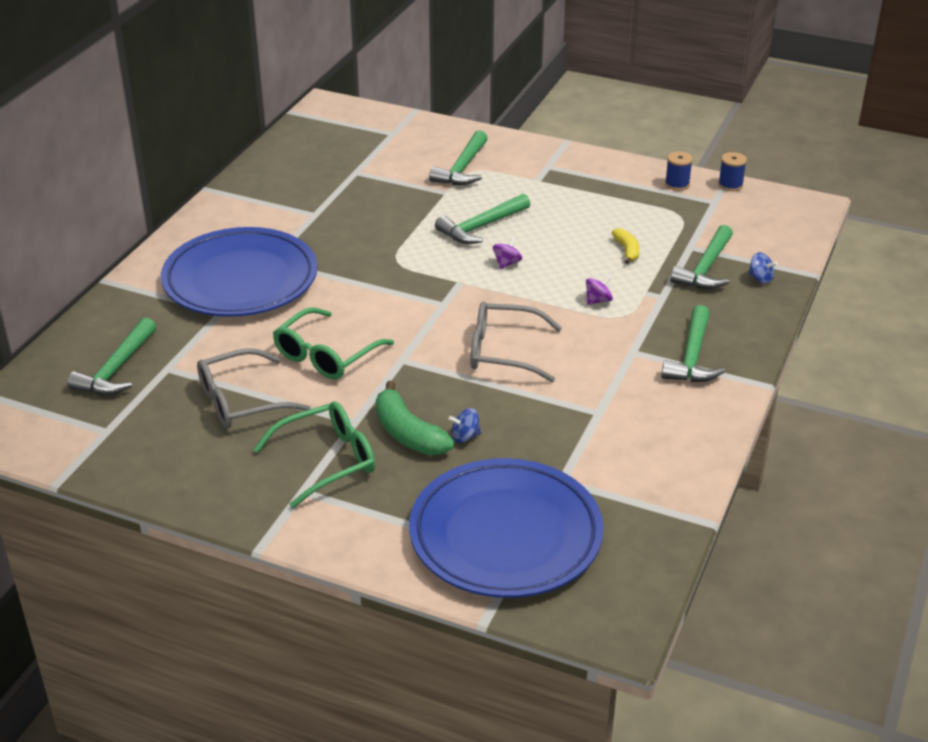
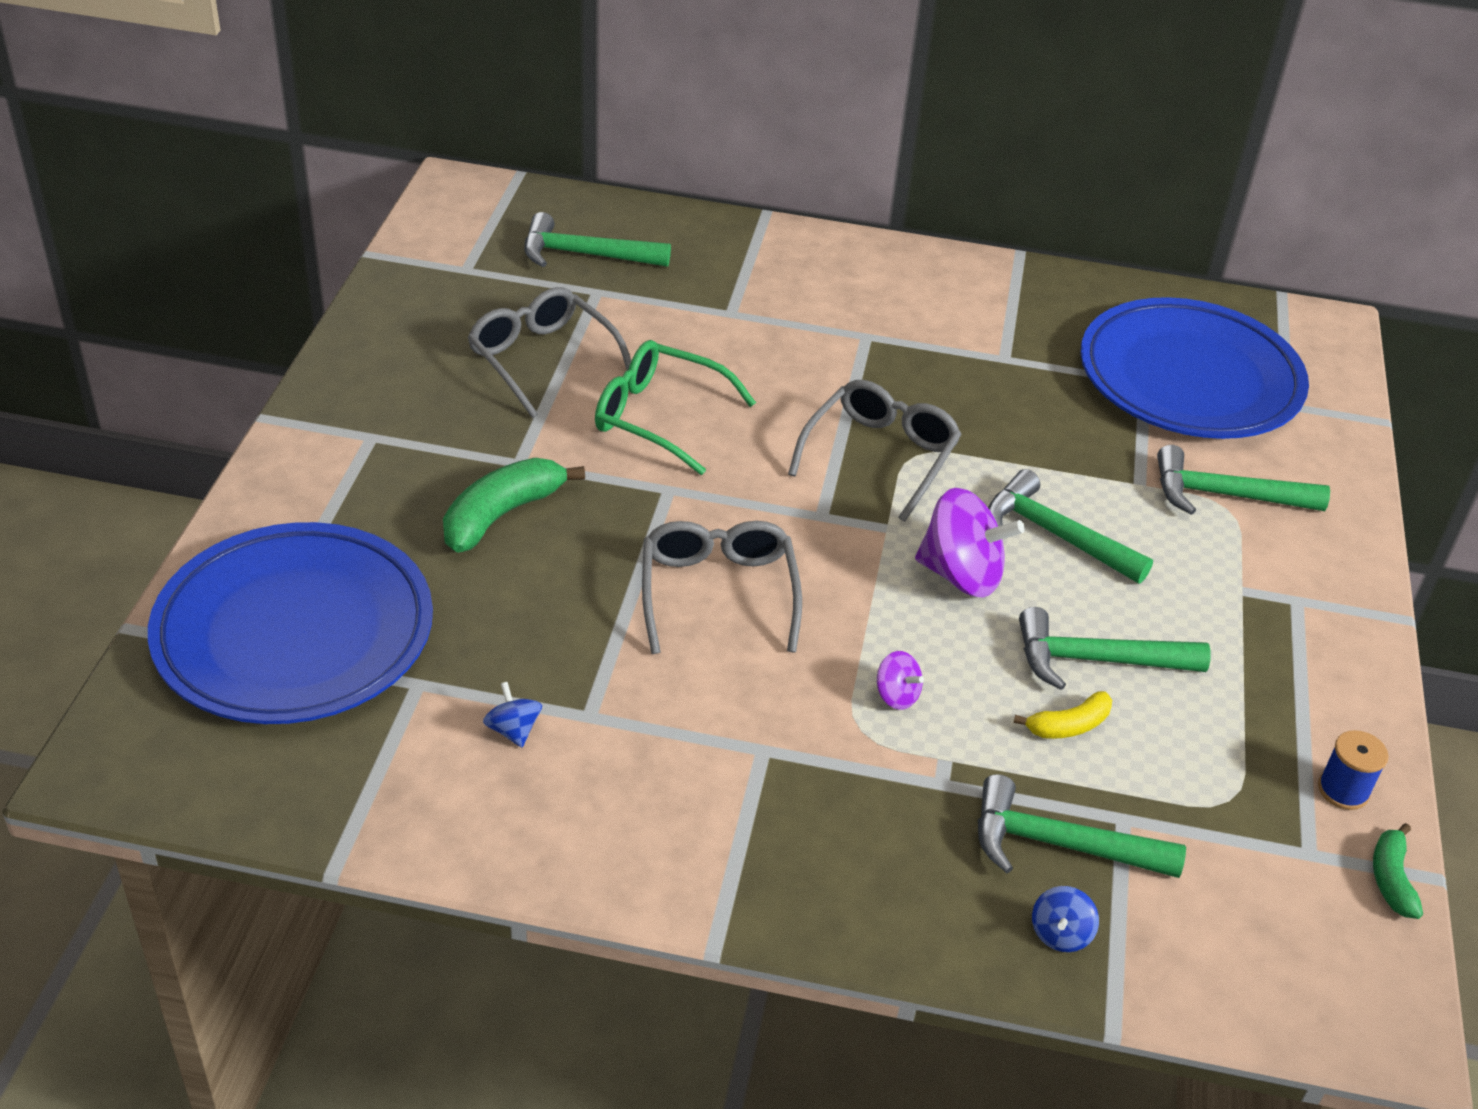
camera: 75 degrees right, 5 degrees up
(240, 280) = (808, 317): blue plate -> blue plate (1189, 379)
(328, 460) = (434, 449): green glasses -> none
(394, 274) = (880, 456): none -> grey glasses
(465, 436) = (504, 572): blue spinning top -> blue spinning top (513, 730)
(507, 263) = (961, 575): purple spinning top -> purple spinning top, size x2.06
(692, 357) = (770, 832): green hammer -> green hammer (1097, 660)
(730, 185) = (1391, 879): blue spool -> green banana

